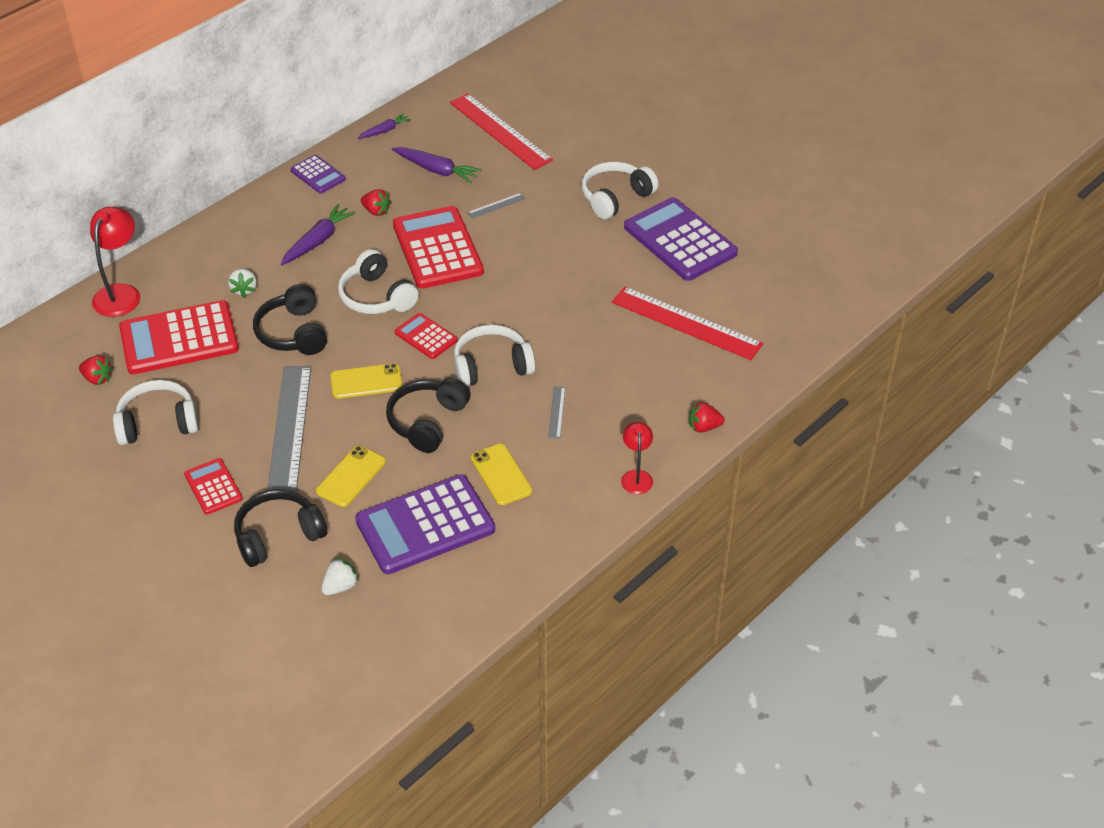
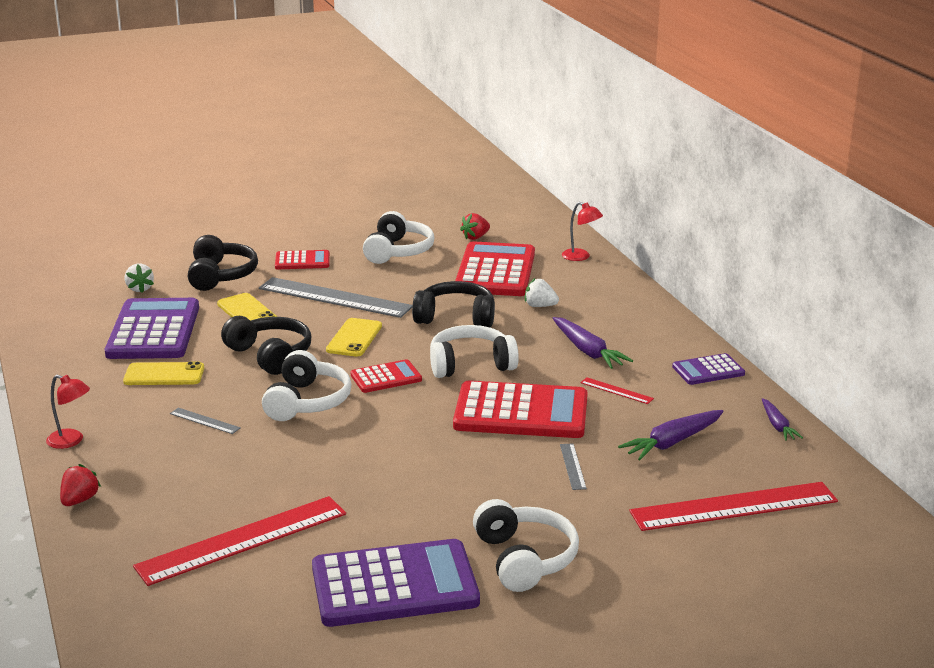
camera: 115 degrees right, 20 degrees down
(121, 293) = (581, 257): red lamp -> red lamp, size x0.60
(376, 211) = (616, 390): red strawberry -> red ruler

